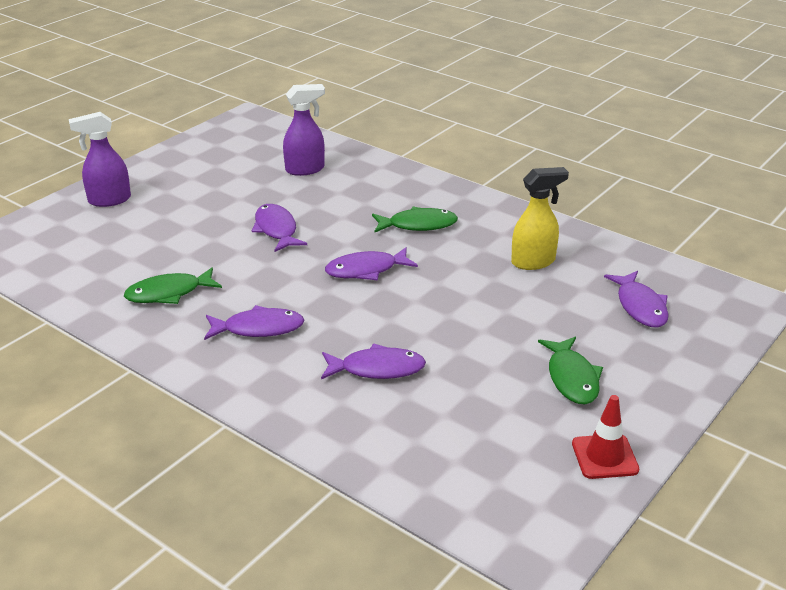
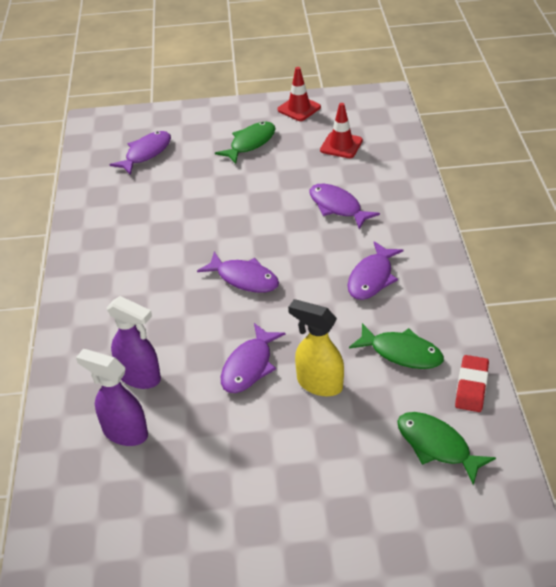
camera: 130 degrees left, 10 degrees up
(88, 302) = (471, 386): none -> red eraser
(109, 200) = (344, 531): purple spray bottle -> purple spray bottle (140, 377)
(258, 328) = (372, 278): purple fish -> purple fish turned 105 degrees counterclockwise
(418, 225) = (149, 294): green fish -> green fish (437, 446)
(477, 439) = (341, 145): none -> red traffic cone
(533, 262) = (140, 214): yellow spray bottle -> yellow spray bottle (319, 384)

